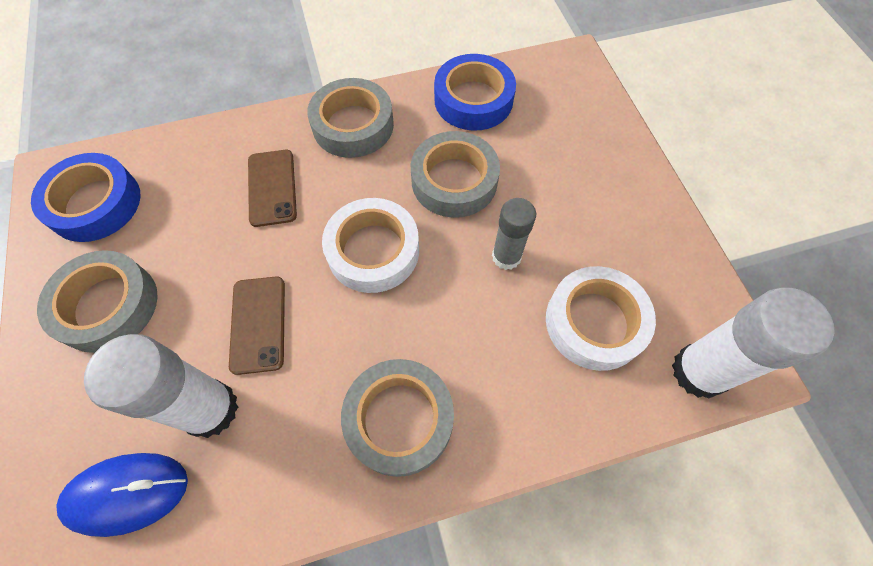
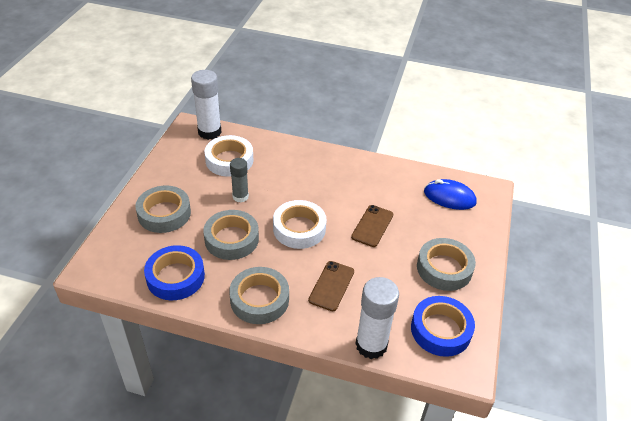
camera: 150 degrees left, 20 degrees down
(210, 409) = (407, 206): white glue stick -> white glue stick (371, 345)
(399, 419) = (332, 170): grey tape -> grey tape (164, 213)

